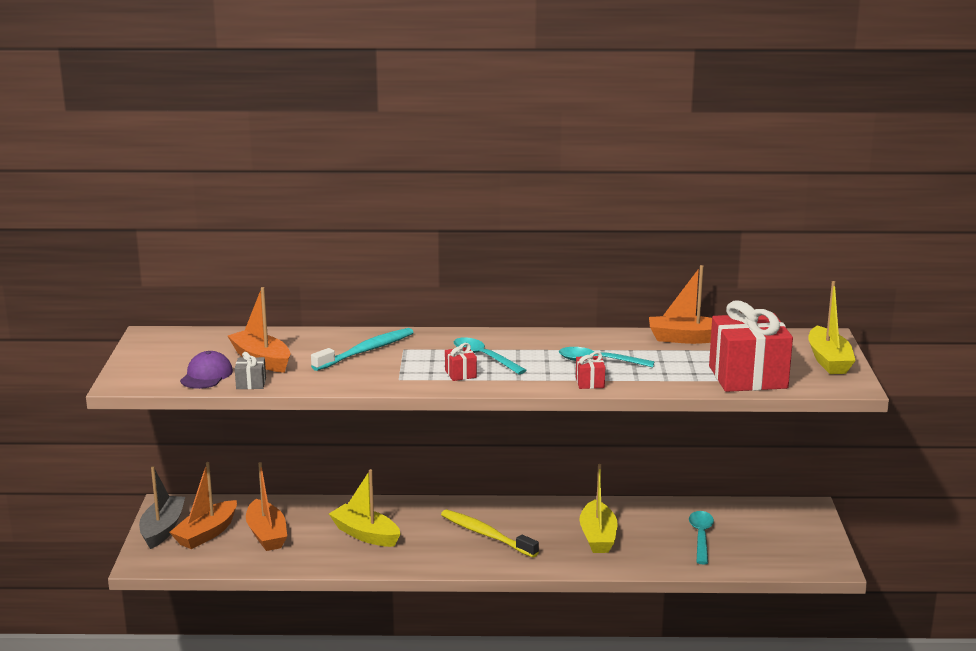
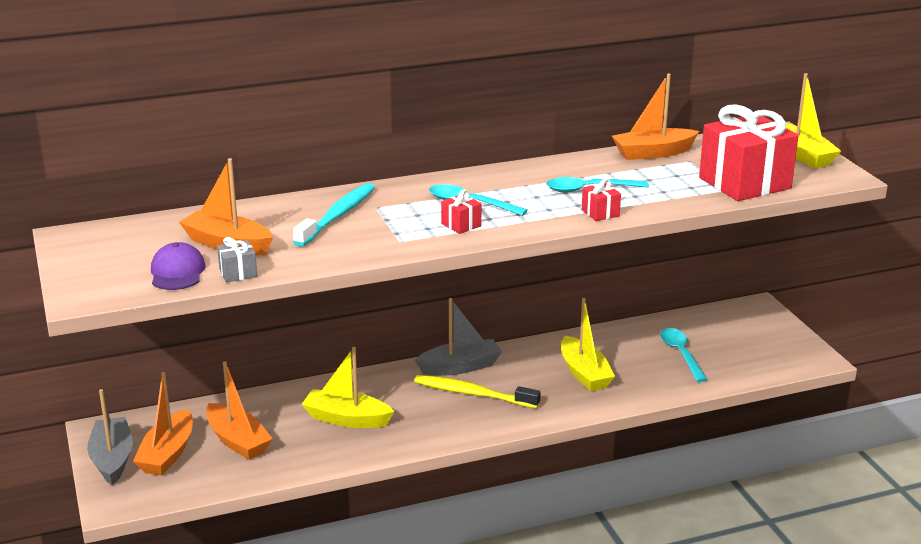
camera: 20 degrees left, 5 degrees up
(491, 510) = (460, 367): none -> grey boat

